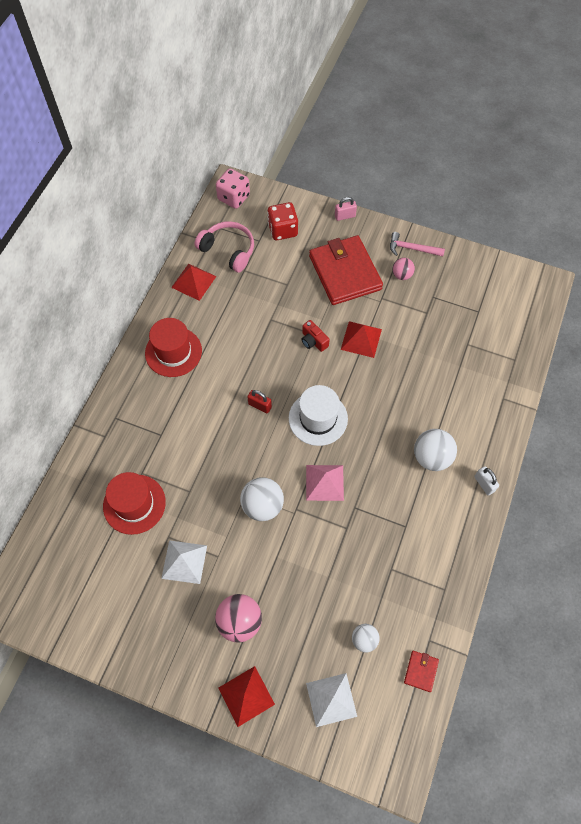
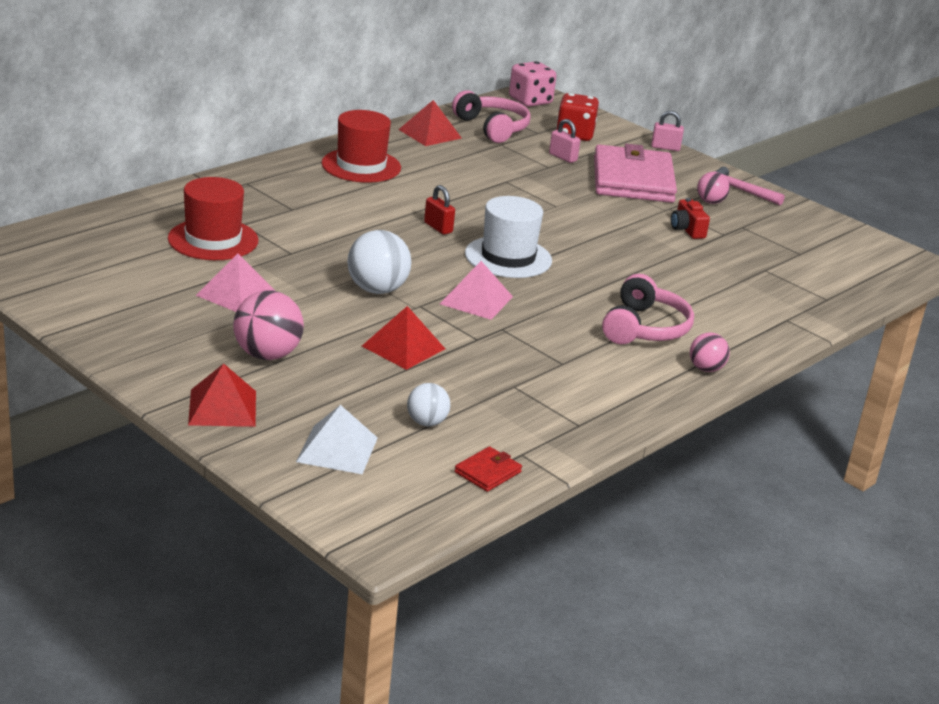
camera: 20 degrees right, 35 degrees down
(184, 562) = (236, 294): white pyramid -> pink pyramid
(290, 266) = (563, 157): none -> pink padlock
(313, 341) = (549, 209): red camera -> red camera (687, 230)
(345, 273) = (633, 180): red wallet -> pink wallet
(361, 339) = (616, 225): red pyramid -> red pyramid (403, 347)
(431, 457) = (644, 328): white ball -> pink headphones
(484, 484) = (706, 369): white padlock -> pink ball

